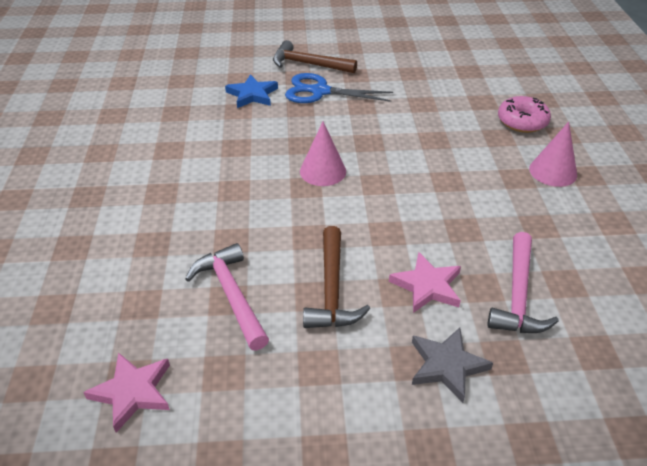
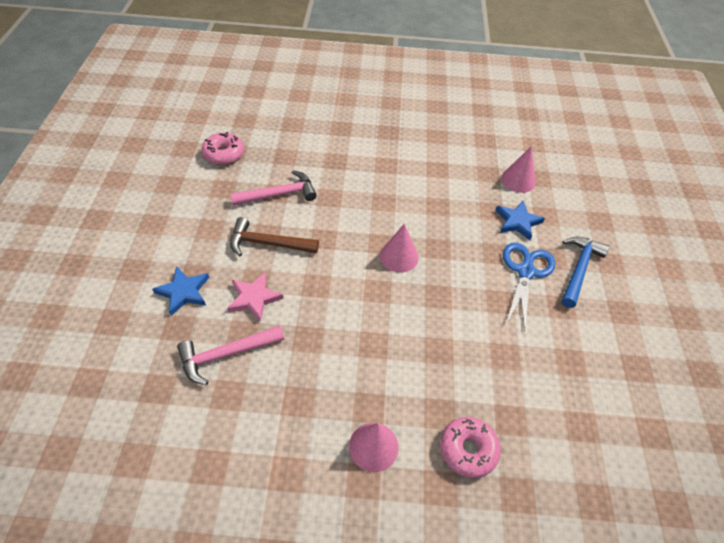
camera: 95 degrees right, 10 degrees up
(132, 392) = (224, 154): pink star -> pink donut
(186, 93) = (518, 180): none -> pink cone
(308, 64) = (578, 269): brown hammer -> blue hammer
(447, 365) = (184, 292): grey star -> blue star
(518, 295) = (226, 354): pink hammer -> pink hammer turned 45 degrees counterclockwise

